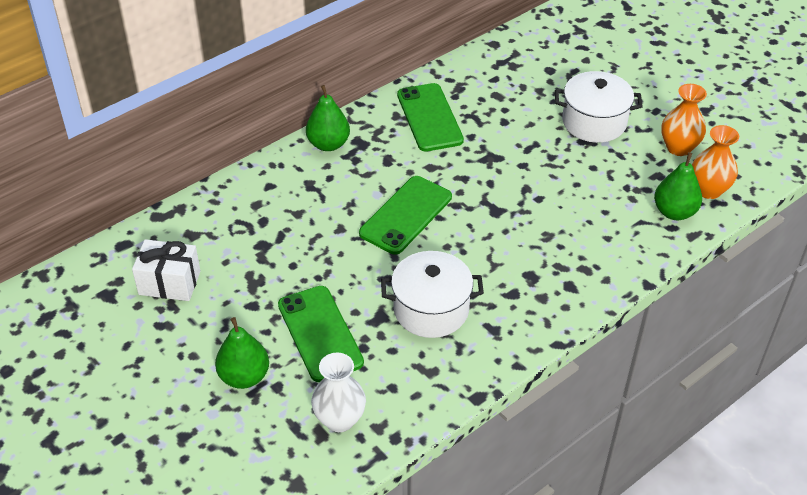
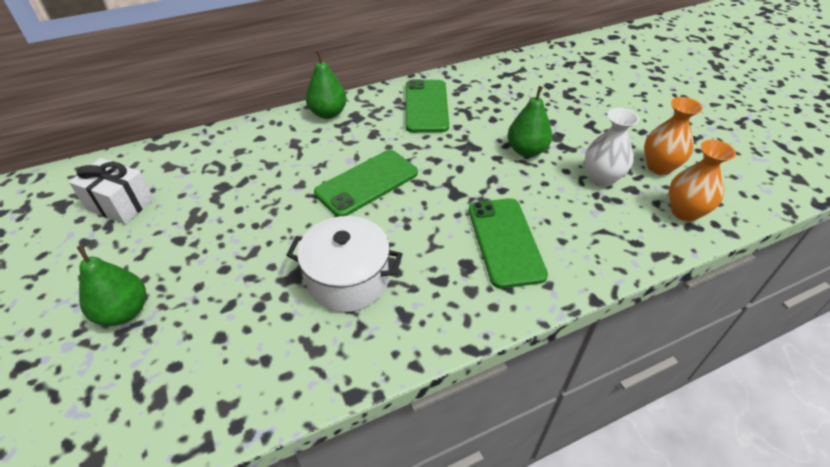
camera: 15 degrees right, 0 degrees up
(320, 333) = (224, 282): green phone -> green phone (505, 241)
(339, 419) = (188, 386): white vase -> white vase (601, 178)
(594, 122) = (578, 132): white pot -> none
(674, 212) = (642, 227): green pear -> green pear (526, 151)

